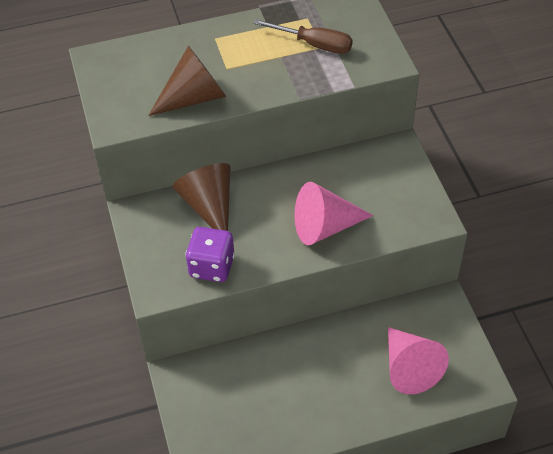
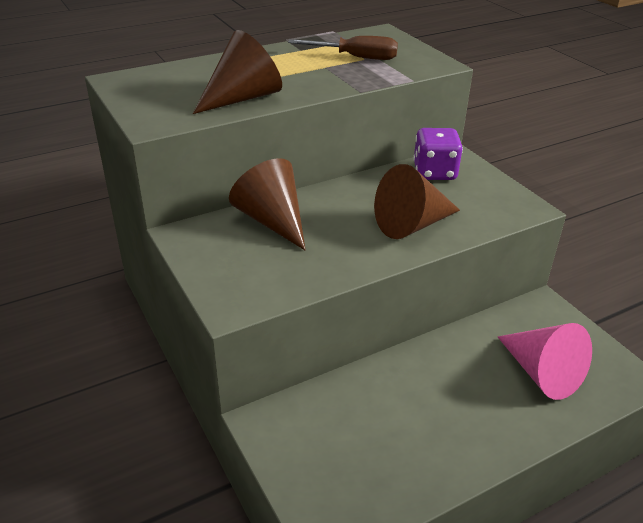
camera: 15 degrees left, 15 degrees down
(212, 266) = (294, 273): purple dice -> purple dice (434, 172)
(325, 227) = (412, 224): pink cone -> brown cone

